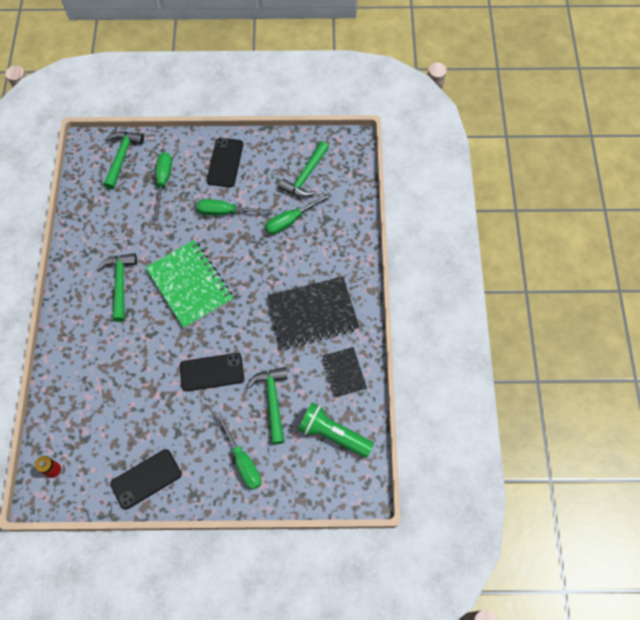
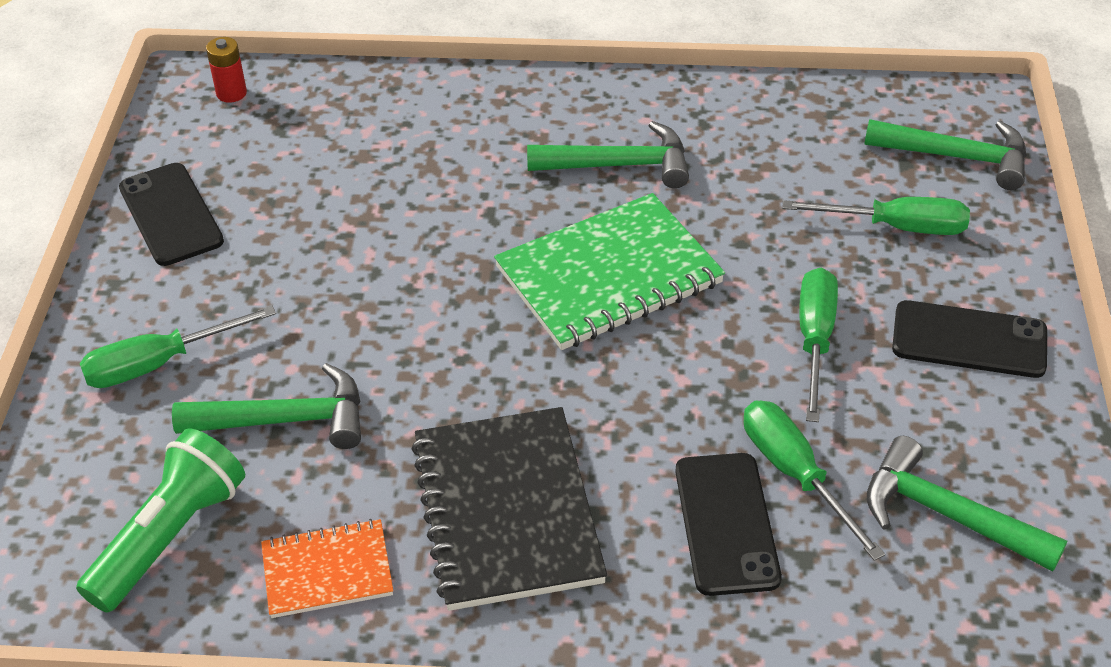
camera: 95 degrees right, 20 degrees down
(212, 372) = (382, 313): black phone -> black phone (726, 523)
(344, 372) = (327, 571): black notebook -> orange notebook

